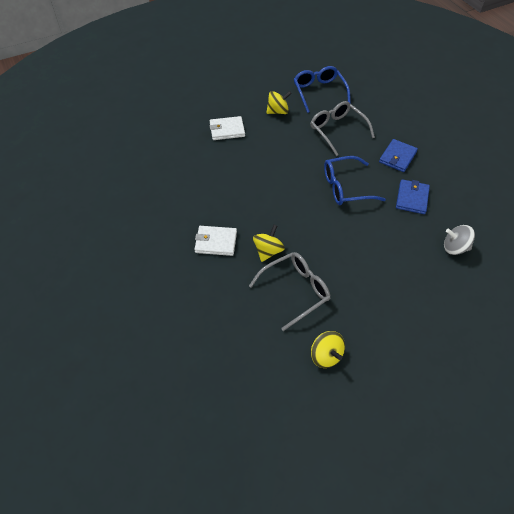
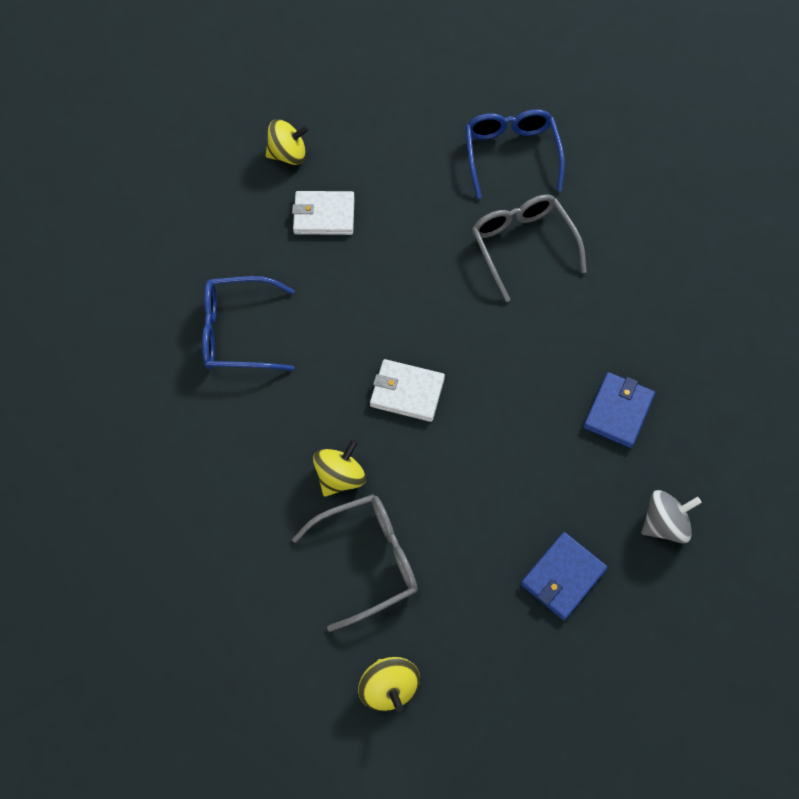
camera: 10 degrees right, 10 degrees up
(216, 242) = (256, 445): white wallet -> white wallet (407, 392)
(278, 111) = (424, 188): yellow spinning top -> yellow spinning top (288, 155)
(346, 187) = (506, 370): blue glasses -> blue glasses (238, 332)
(397, 157) = (617, 320): blue wallet -> blue wallet (563, 577)
(455, 248) = (664, 524): grey spinning top -> grey spinning top turned 135 degrees clockwise

